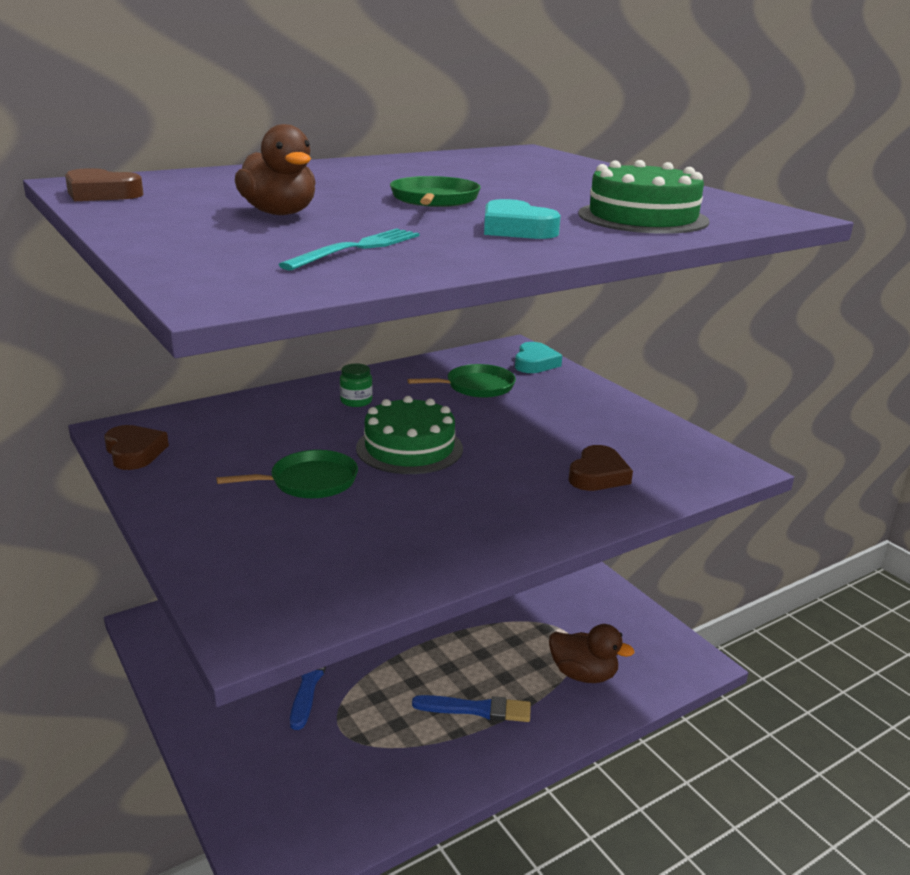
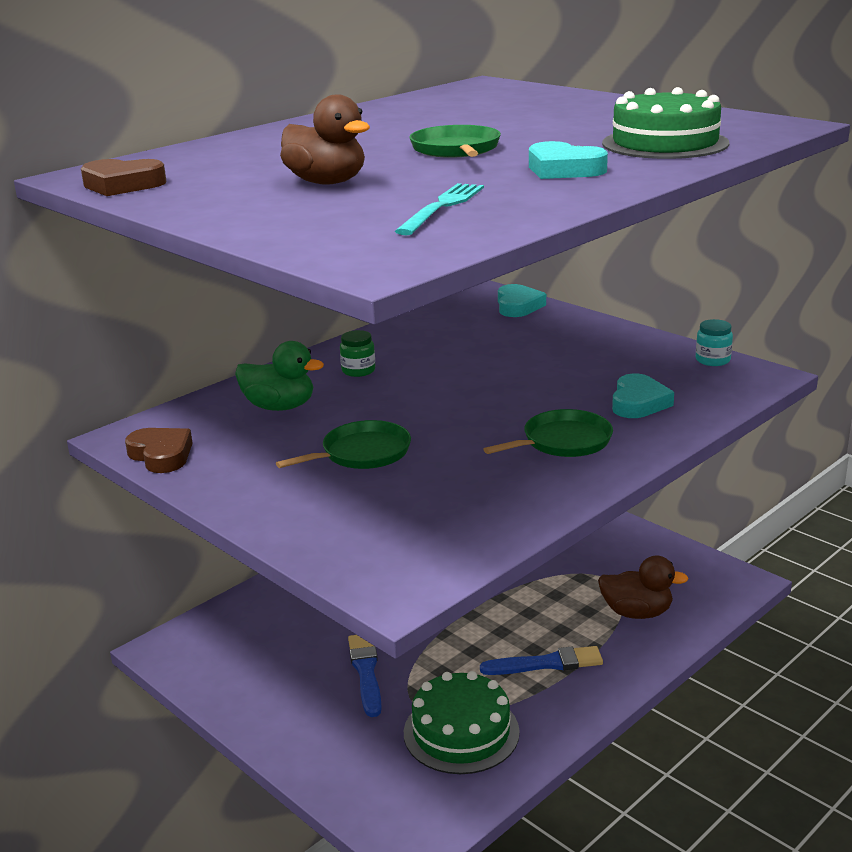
camera: 10 degrees left, 0 degrees up
(266, 424) = (279, 407): none -> green duck
(409, 448) = (441, 407): green cake -> green cake (461, 732)
(476, 386) = (472, 338): green pan -> green pan (563, 441)
(598, 475) = (638, 403): brown heart -> turquoise heart
(693, 443) = (712, 360): none -> turquoise jar

